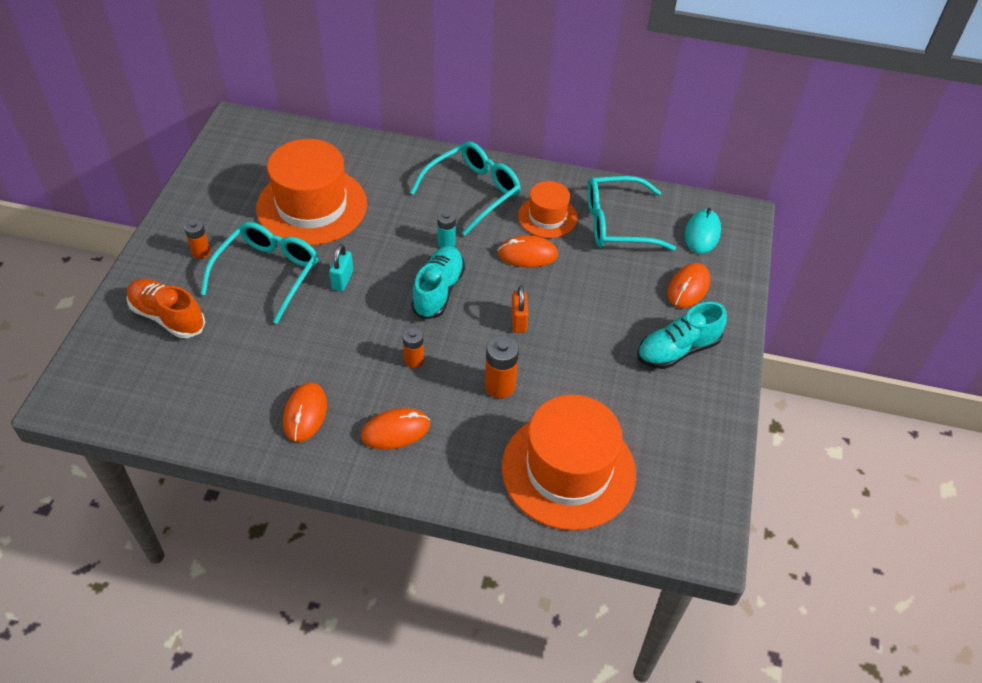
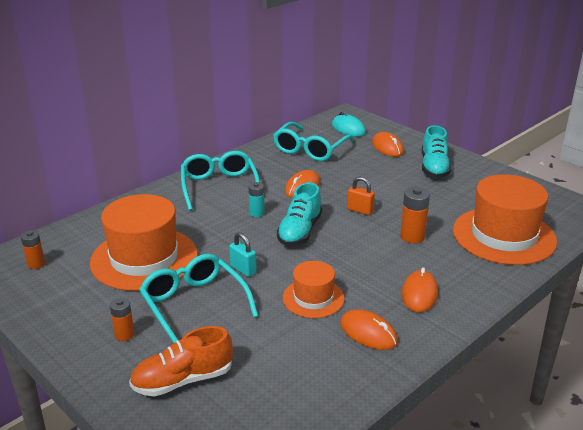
camera: 55 degrees left, 20 degrees down
(414, 360) = (357, 263): orange battery -> orange battery (36, 264)
(438, 291) = (299, 231): turquoise shoe -> turquoise shoe turned 120 degrees counterclockwise
(547, 217) = (276, 169): orange hat -> orange hat (313, 298)

